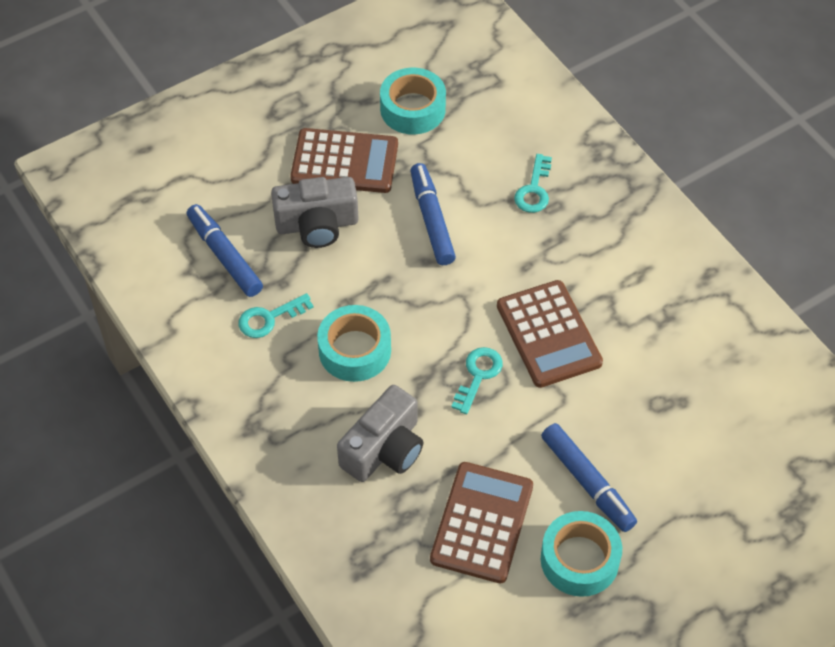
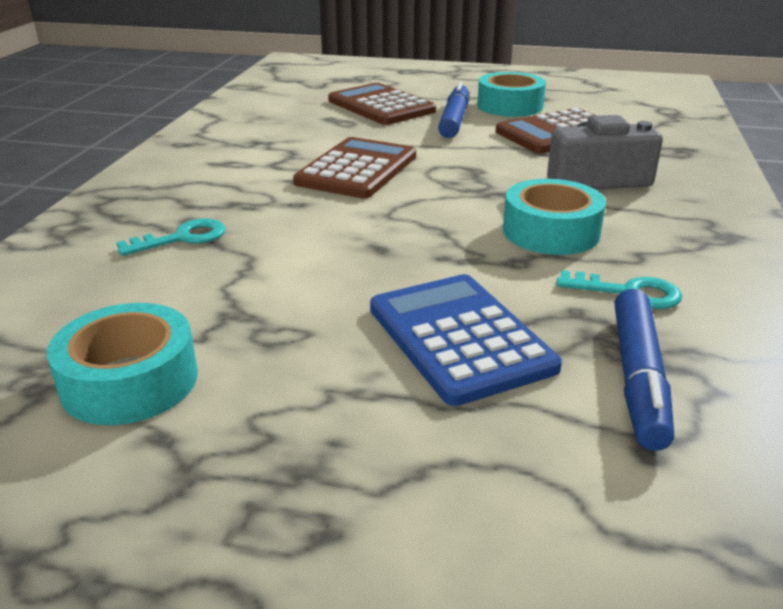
camera: 135 degrees left, 25 degrees down
(317, 225) = (459, 338): grey camera -> blue calculator
(344, 162) = (321, 380): brown calculator -> brown calculator (381, 106)
(431, 220) = (320, 271): blue marker -> none
(478, 375) = (453, 177): turquoise key -> none

